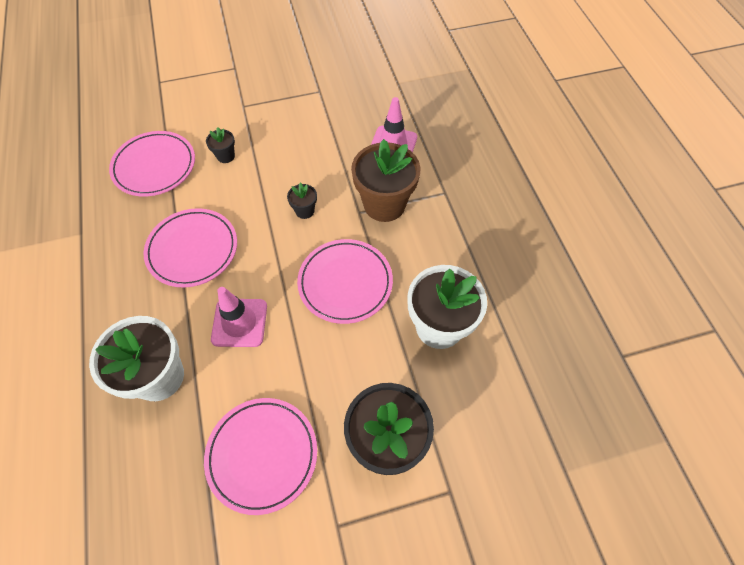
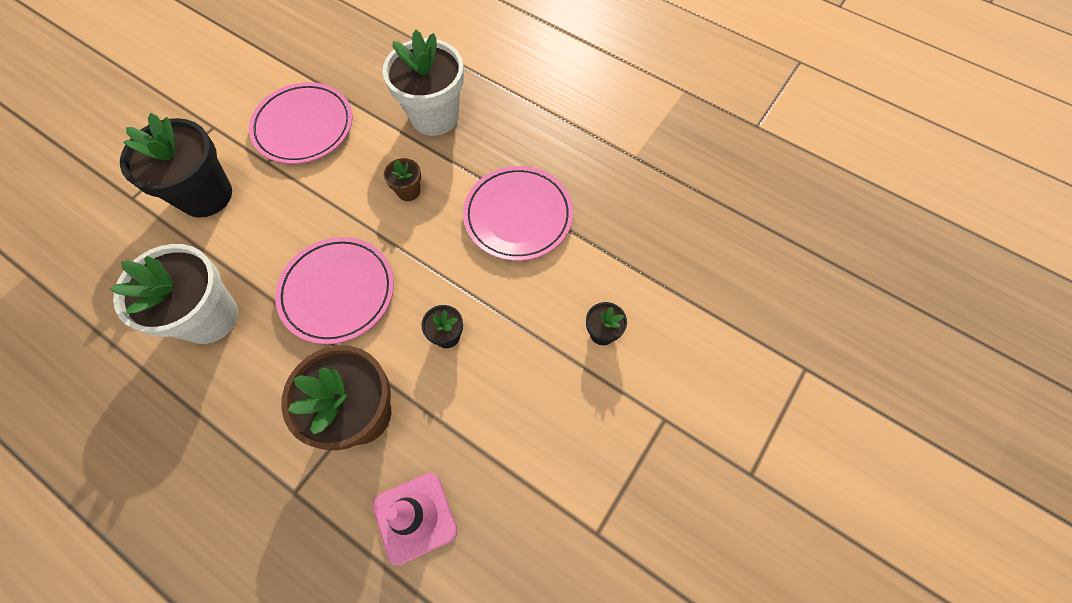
camera: 140 degrees right, 5 degrees up
(154, 166) = (659, 263): pink plate -> none
(239, 323) = (408, 191): pink traffic cone -> brown flower pot

